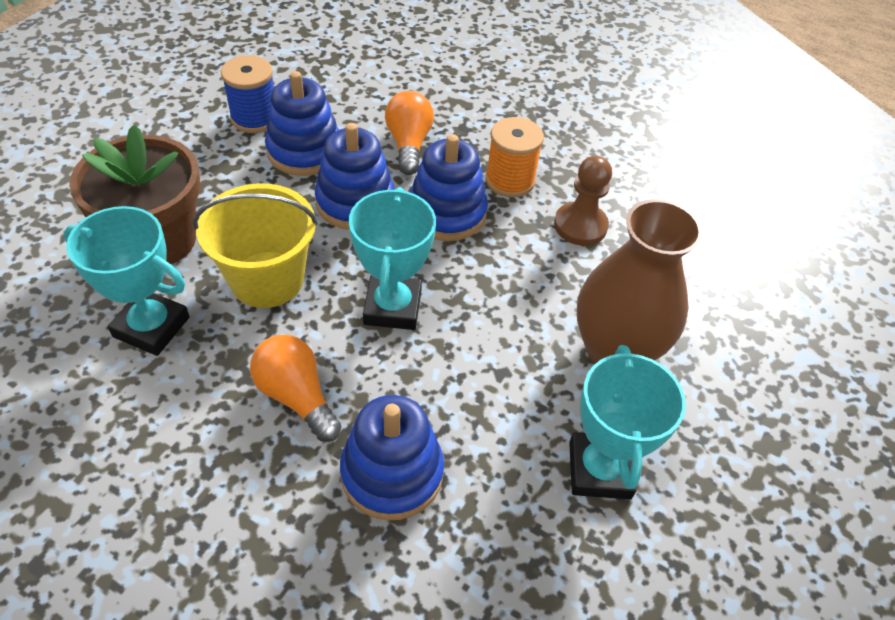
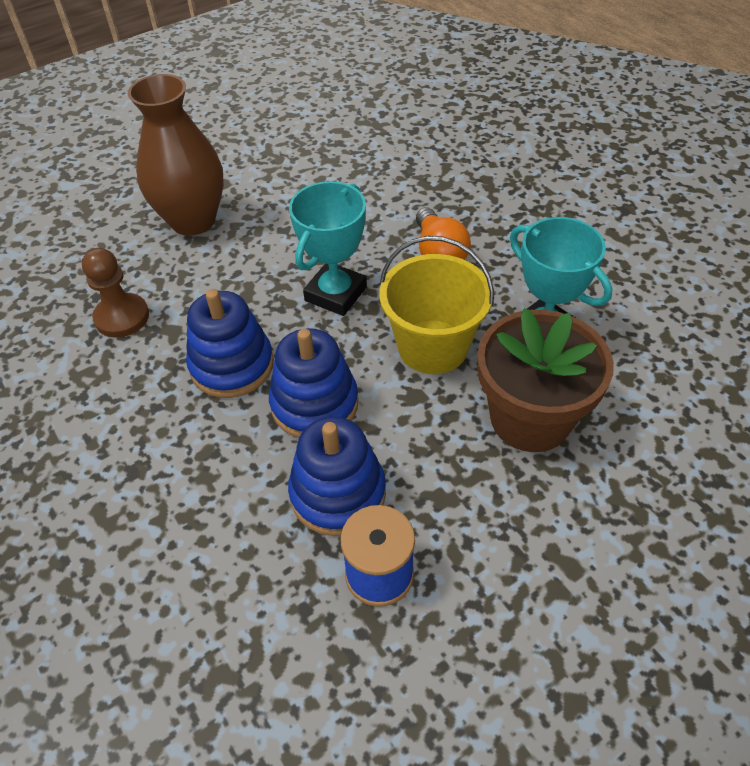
camera: 150 degrees left, 0 degrees up
(392, 473) = (393, 197): blue stacking toy -> none
(408, 144) = (212, 466): orange light bulb -> none
(510, 180) = (142, 383): orange spool -> none
(599, 470) = (264, 168): turquoise trophy -> none

